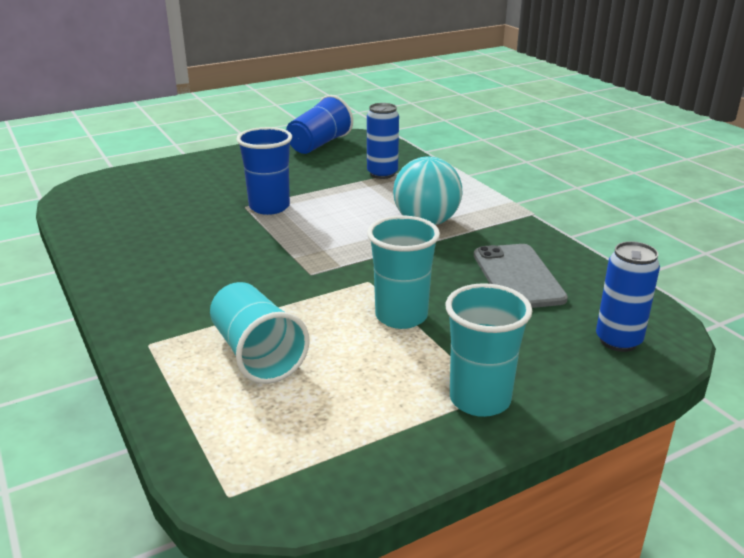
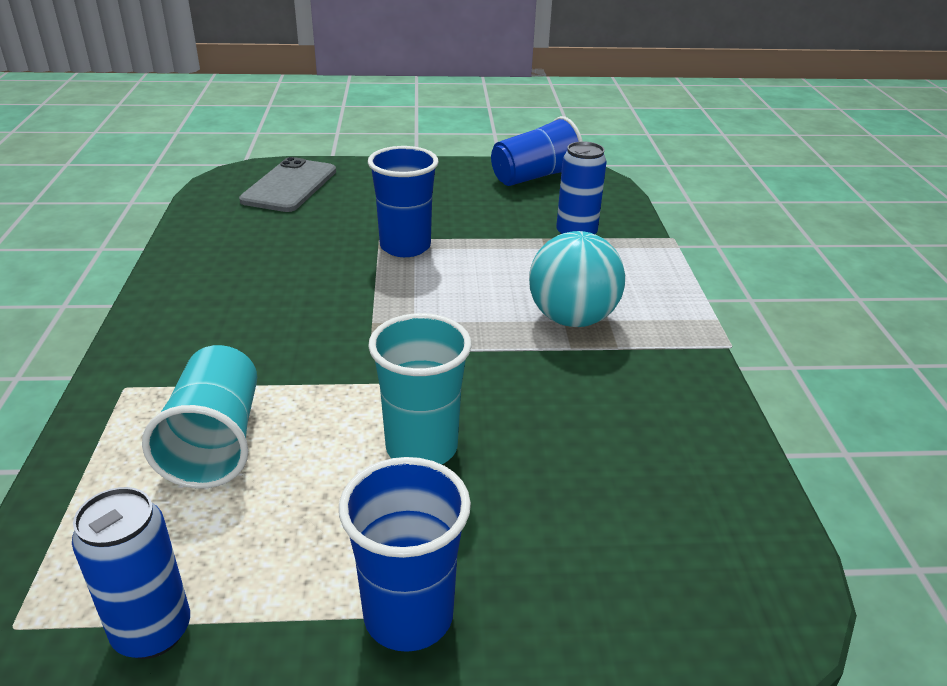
camera: 25 degrees right, 5 degrees up
(480, 399) = (408, 616): turquoise cup -> blue cup
(517, 277) = (624, 439): grey phone -> grey phone (289, 186)
(618, 341) = (685, 598): blue can -> blue can (152, 632)

